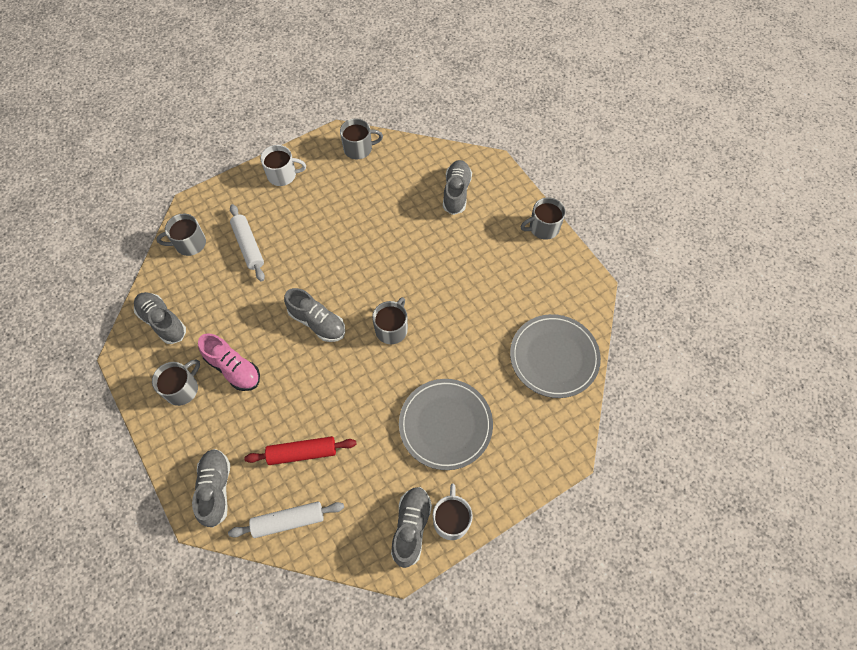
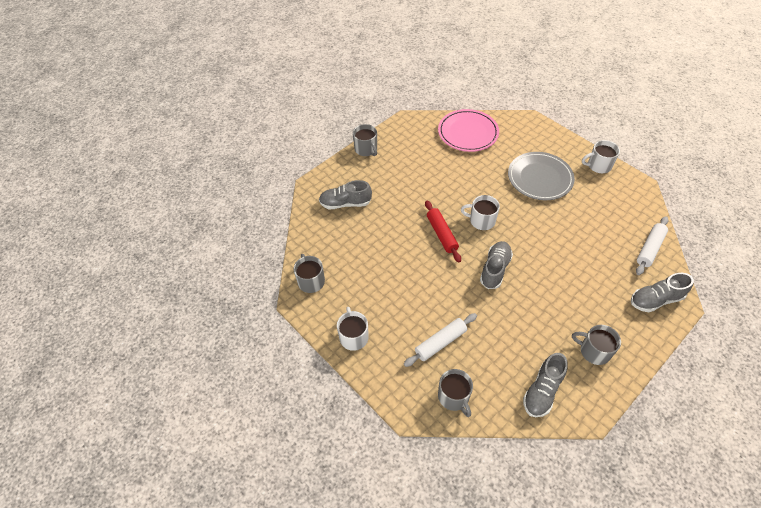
camera: 100 degrees left, 10 degrees down
(233, 368) = (559, 318): pink shoe -> none
(288, 521) = (649, 248): white rolling pin -> white rolling pin turned 60 degrees clockwise
(302, 452) = (600, 253): red rolling pin -> red rolling pin (441, 234)
(392, 329) = (481, 220): grey mug -> white mug
(411, 528) = (614, 183): grey shoe -> none
(554, 357) = (468, 133): grey plate -> pink plate

